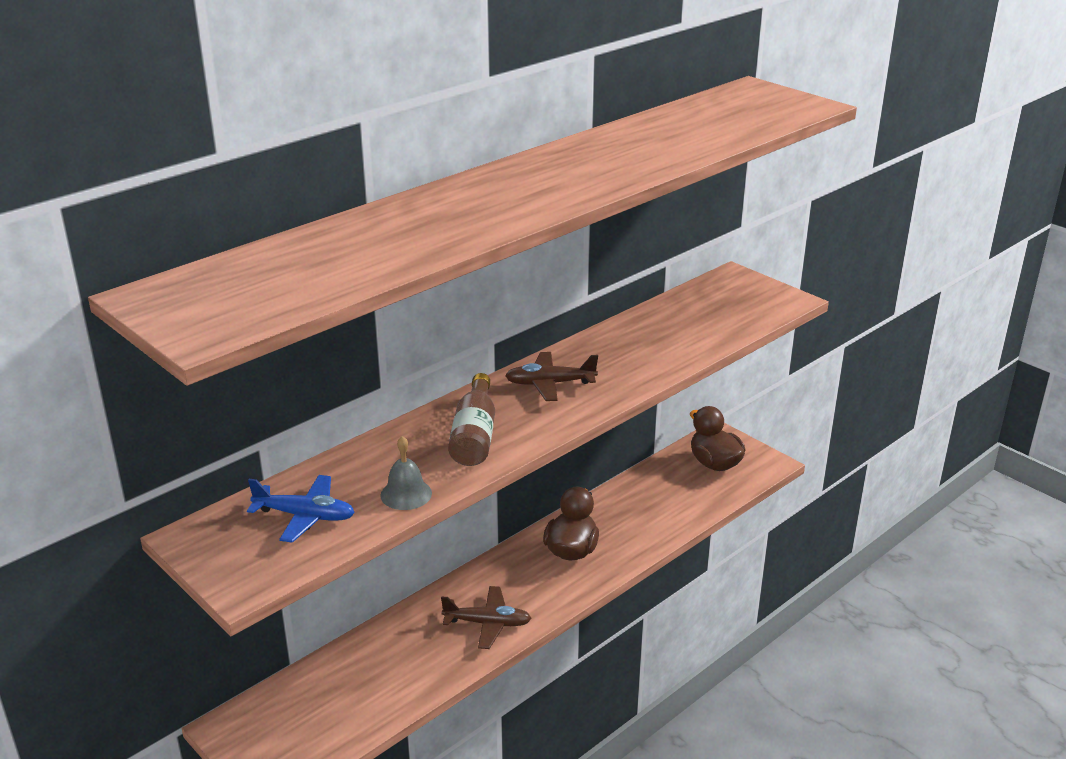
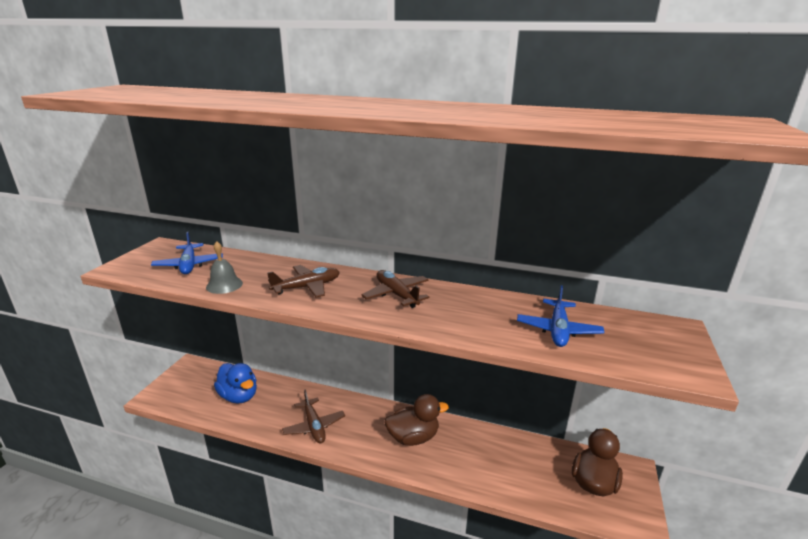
camera: 60 degrees right, 5 degrees down
(362, 682) = (239, 396): none -> blue duck
(474, 435) = (307, 287): brown bottle -> brown plane
(692, 326) = (558, 330): none -> blue plane

